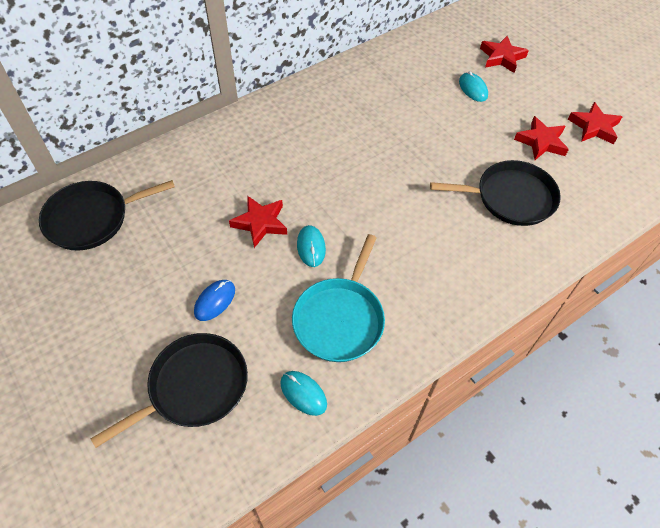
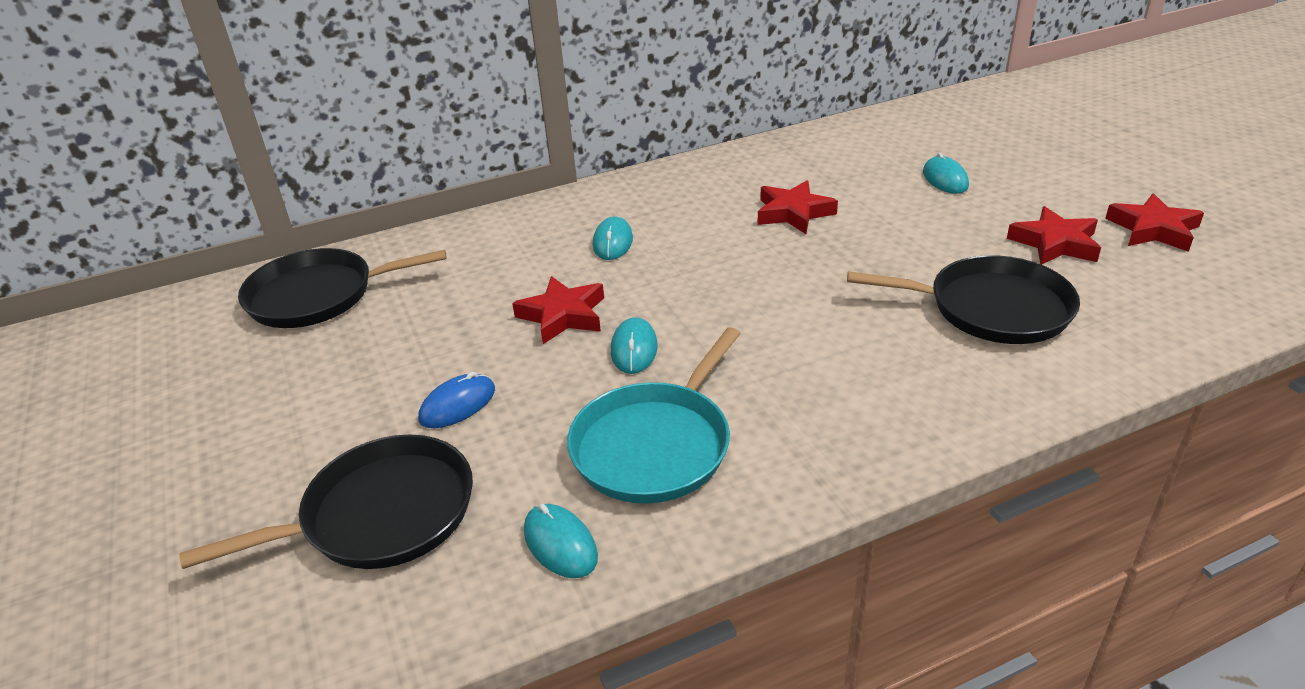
camera: 15 degrees right, 20 degrees down
(276, 157) = (613, 242): none -> turquoise mouse
(502, 57) = (998, 147): red star -> red star (793, 213)

